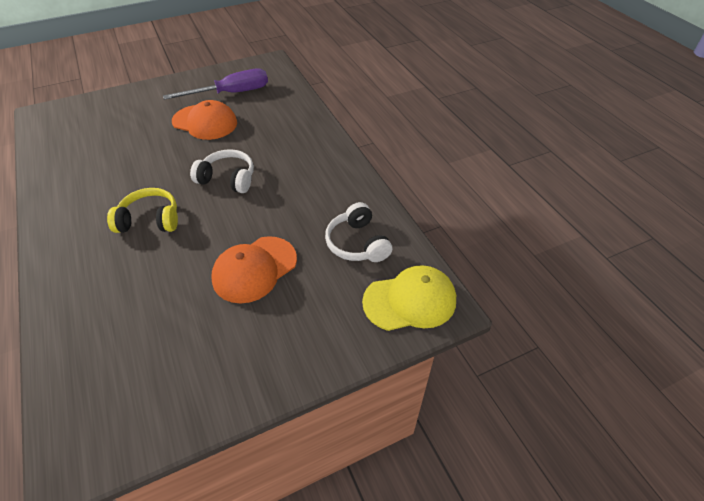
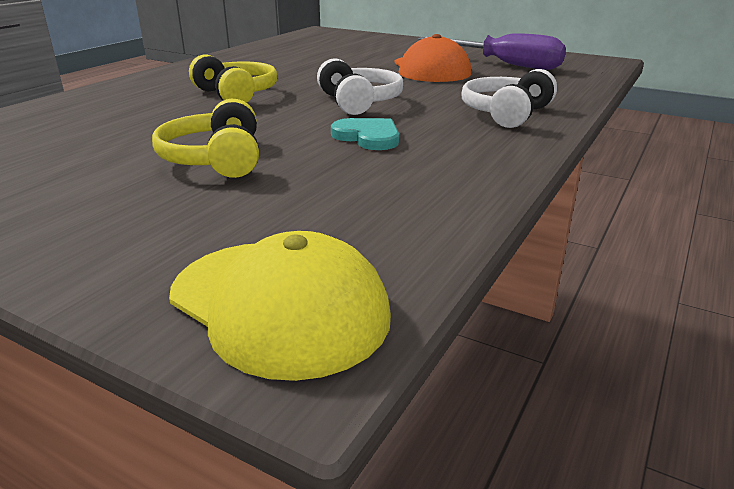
camera: 55 degrees right, 20 degrees down
(254, 269) = (215, 159): orange cap -> yellow headphones
(282, 202) = (368, 137): none -> turquoise heart
(357, 243) = (363, 208): white headphones -> white headphones (506, 113)

